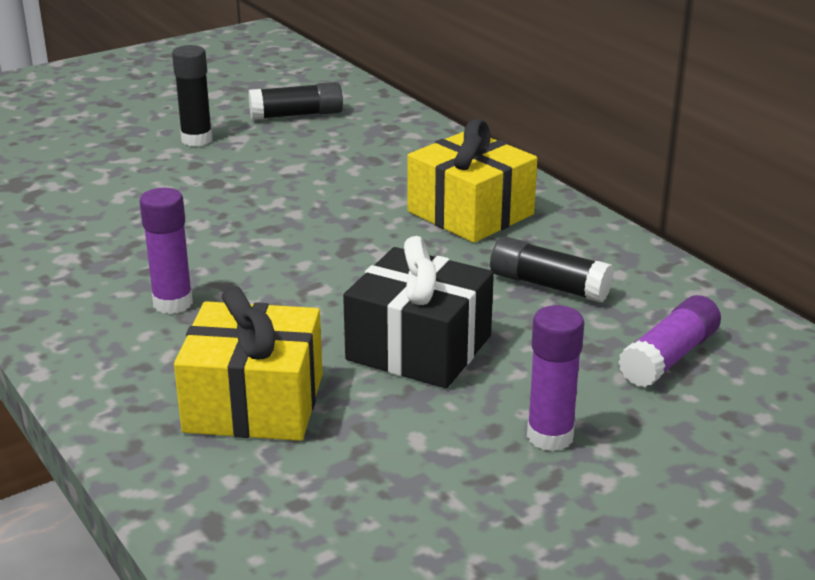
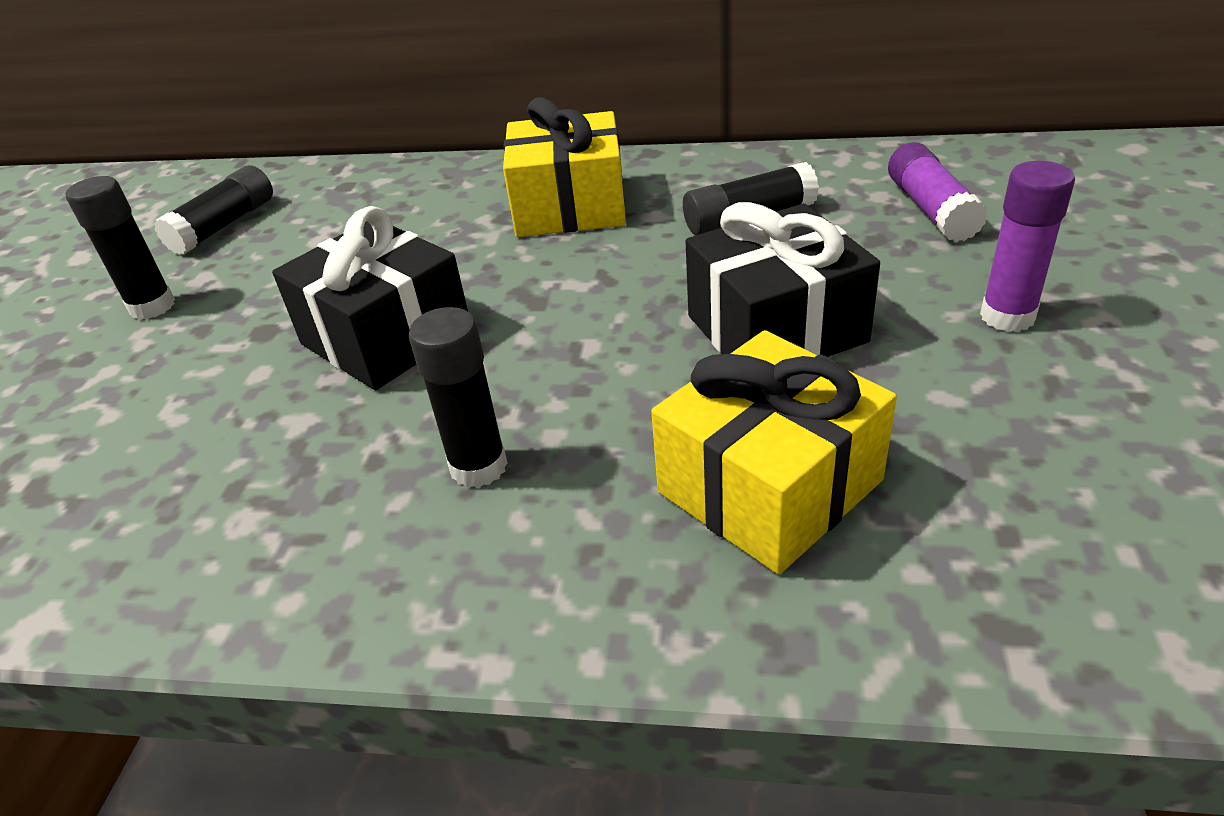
camera: 45 degrees left, 10 degrees up
(173, 303) = (478, 467): purple glue stick -> black glue stick
(252, 220) = (386, 336): none -> black gift

